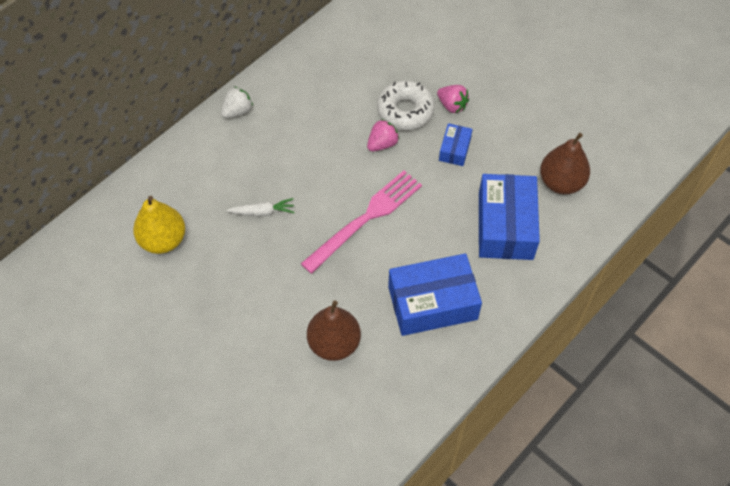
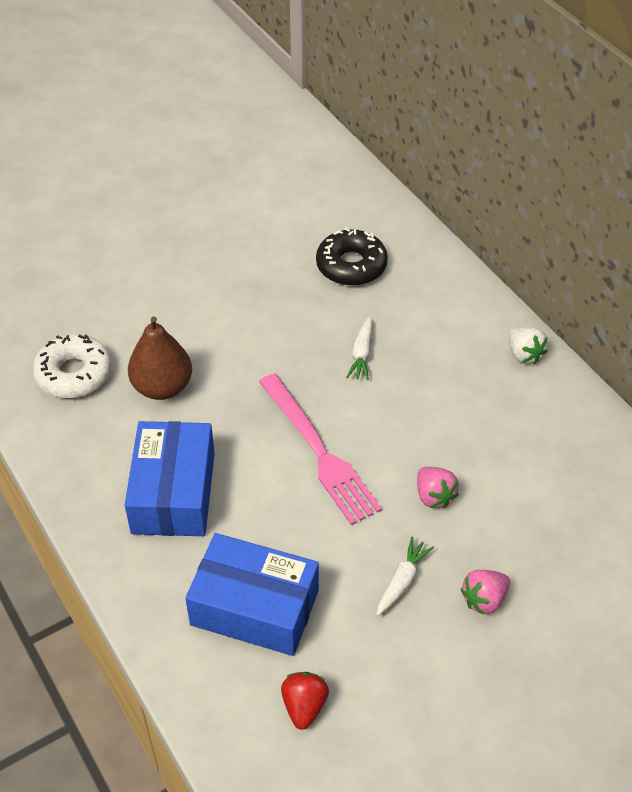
camera: 105 degrees right, 10 degrees down
(163, 240) = (351, 265): yellow pear -> black donut
(405, 111) = (486, 537): white donut -> white donut (74, 374)
(454, 149) = (402, 581): blue box -> white carrot
(561, 182) = (304, 706): brown pear -> red strawberry

